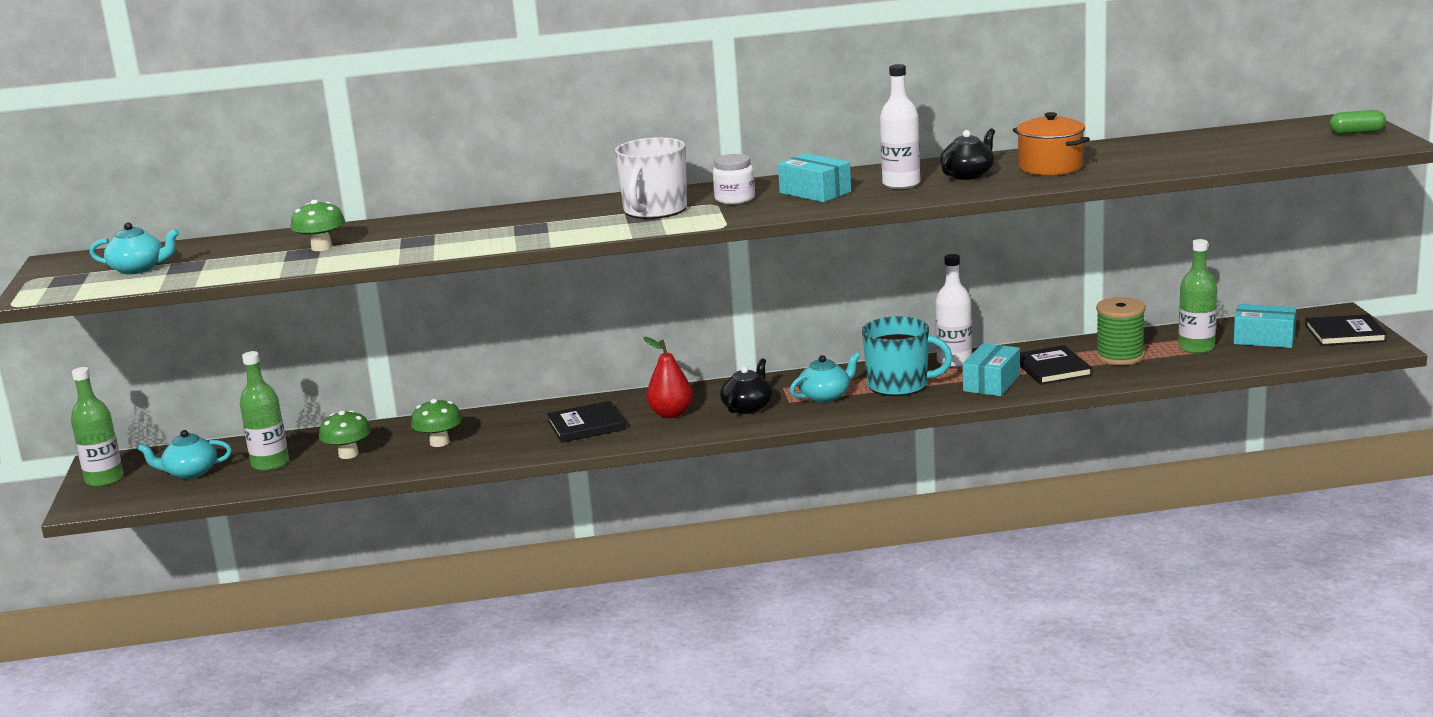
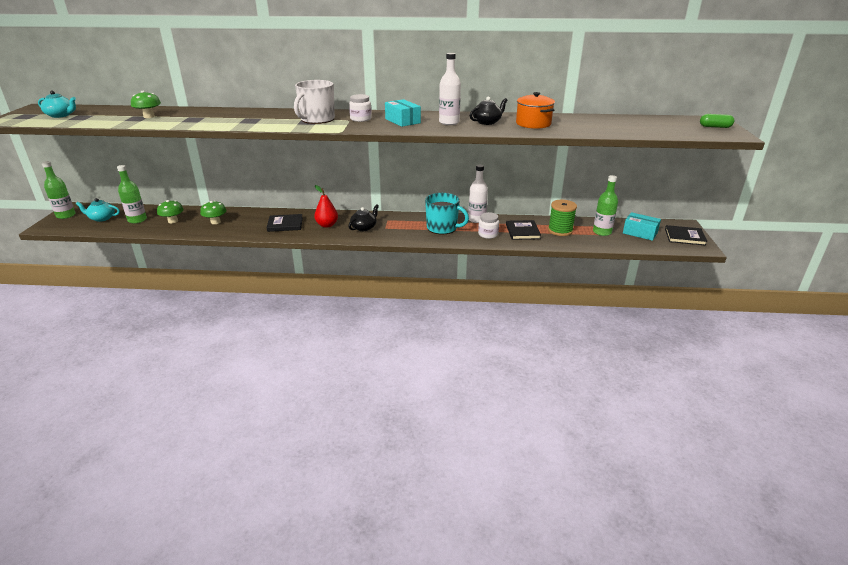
camera: 10 degrees right, 10 degrees up
(825, 396) = (404, 228): turquoise teapot -> none
(991, 383) = (488, 234): turquoise box -> white jar

